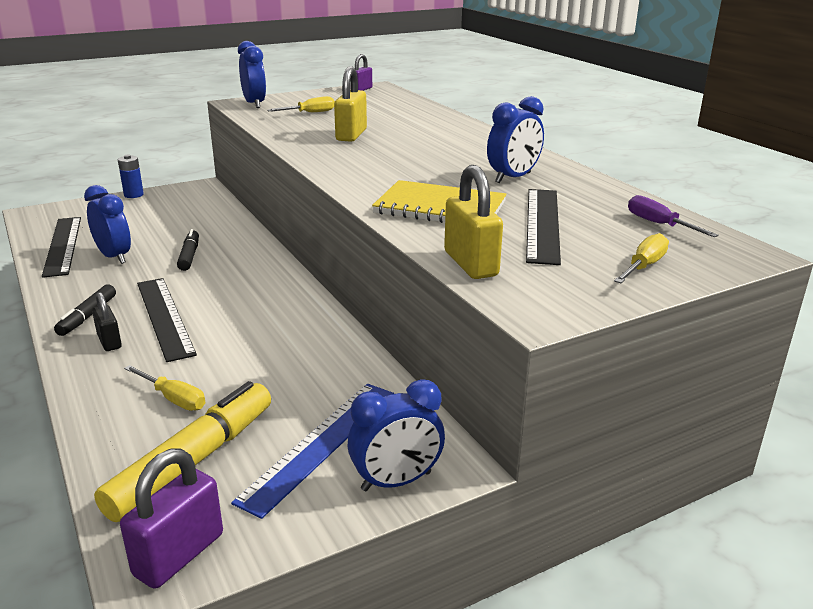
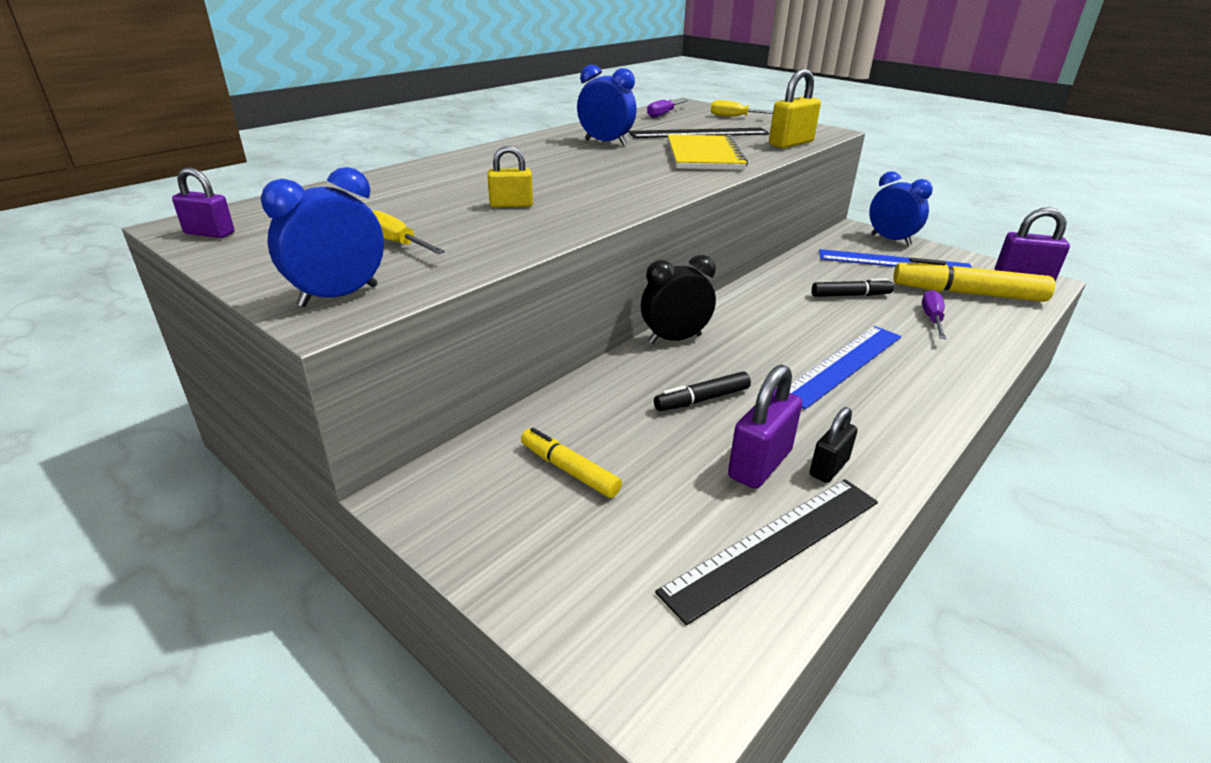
camera: 110 degrees left, 5 degrees up
(88, 316) = (900, 413): black marker -> black marker (850, 295)
(109, 341) = (916, 378): black padlock -> black padlock (829, 467)
(114, 257) = (760, 464): blue clock -> purple padlock
(133, 195) = (492, 576): blue battery -> none
(164, 317) = (843, 364): black ruler -> blue ruler
(173, 399) = (932, 319): yellow screwdriver -> purple screwdriver
(175, 214) = (569, 470): none -> yellow marker
(270, 263) = (675, 339): none -> black clock
(351, 135) = (511, 205): yellow padlock -> yellow padlock, size x0.63

